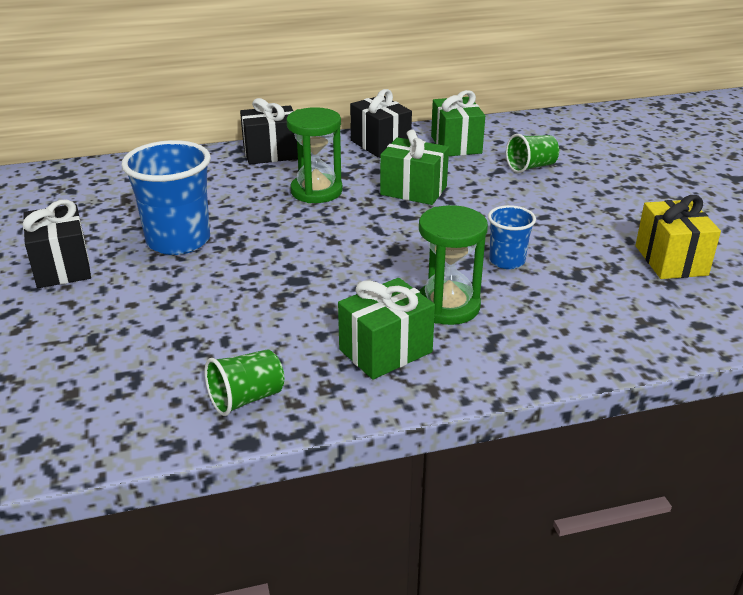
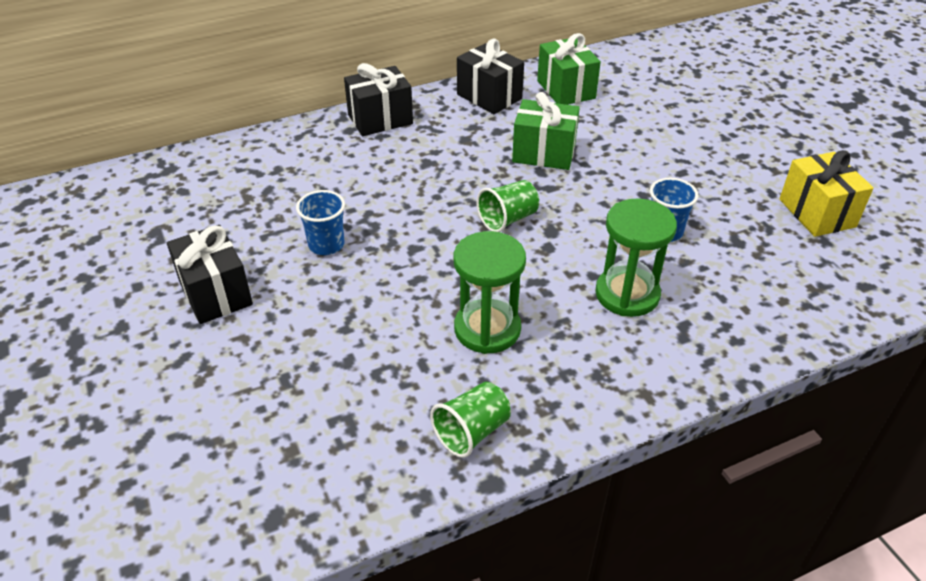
camera: 10 degrees left, 10 degrees up
(178, 241) = (326, 245): blue cup -> blue cup, size x0.54
(316, 191) = (446, 165): green hourglass -> green hourglass (487, 329)
(385, 351) = (586, 356): green gift -> none
(531, 167) = (649, 111): green cup -> green cup (508, 219)

